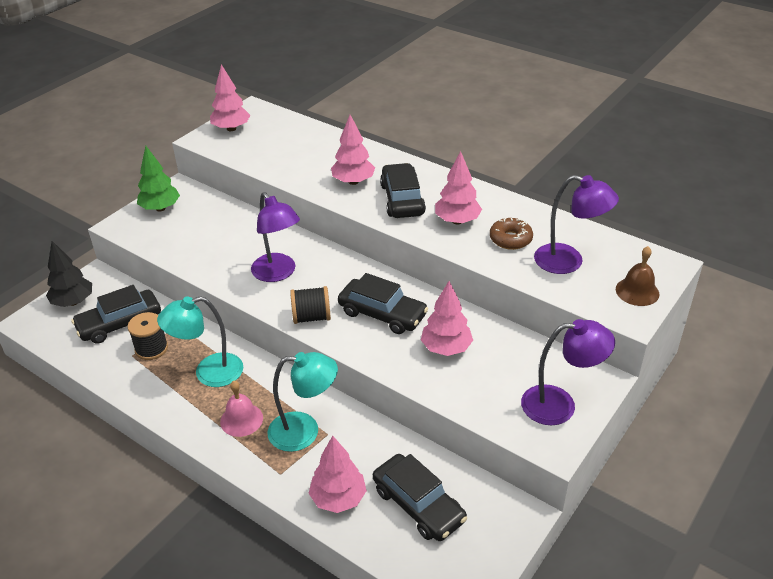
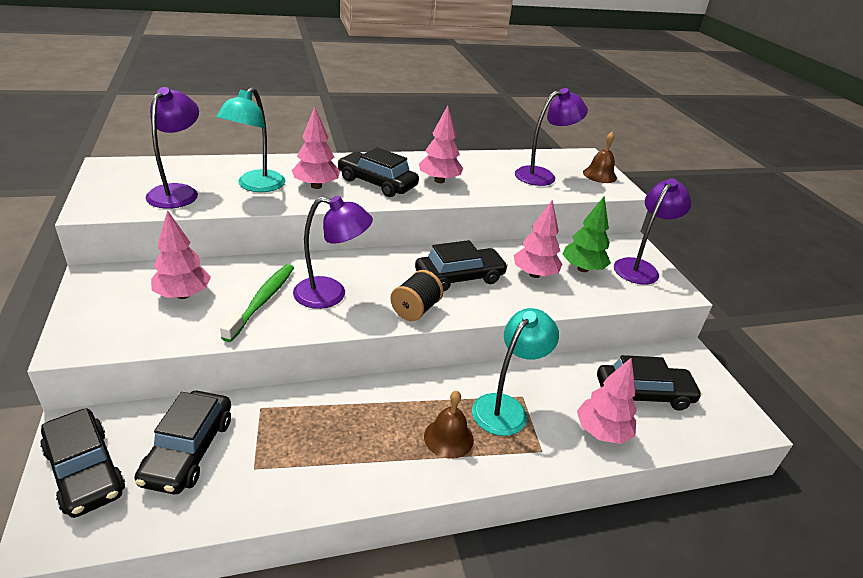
camera: 55 degrees left, 5 degrees down
(73, 302) = (85, 471): black tree -> black car
(151, 348) = (266, 446): black spool -> none
(160, 208) = (103, 304): green tree -> green tree (582, 269)
(209, 373) = (359, 424): turquoise lamp -> turquoise lamp (256, 186)
(231, 129) = (114, 189): pink tree -> pink tree (183, 295)
(234, 254) = (262, 301): none -> green toothbrush
(241, 419) = (448, 438): pink bell -> brown bell
(261, 147) = (178, 192): none -> purple lamp
(510, 239) = (490, 177): brown donut -> none

